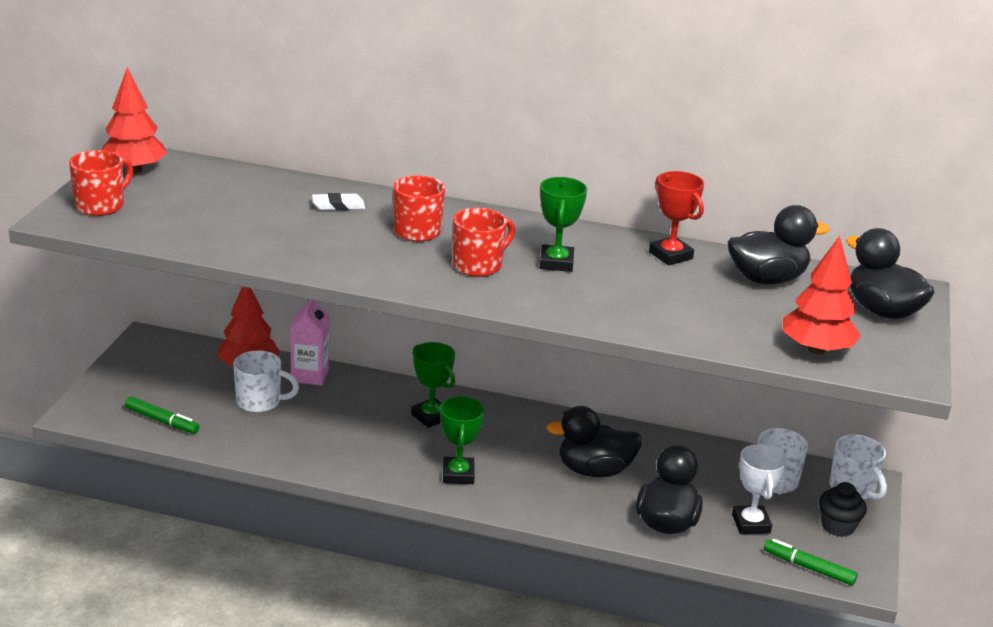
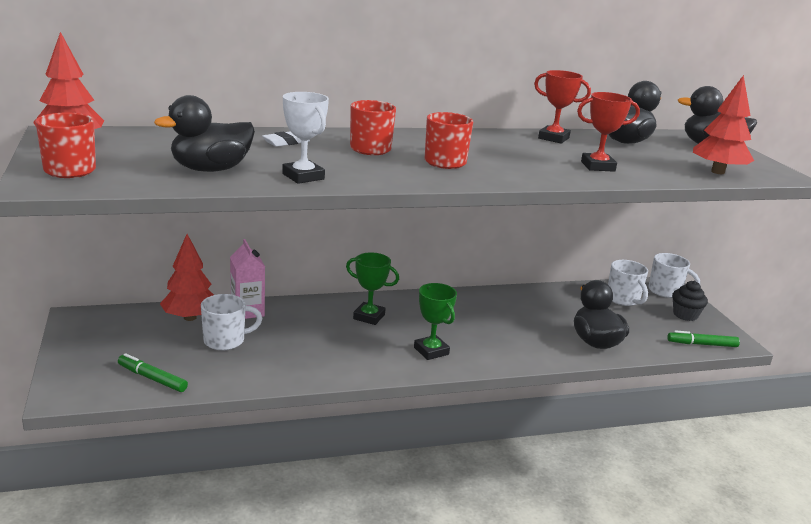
camera: 30 degrees left, 5 degrees down
(162, 421) = (152, 378): green marker -> green marker turned 150 degrees counterclockwise
(556, 263) = (493, 152): green trophy -> none
(594, 470) = (515, 322): black duck -> black duck (211, 169)
(659, 308) = (597, 166): none -> red trophy
(751, 524) = (641, 328): white trophy -> white trophy (303, 176)

